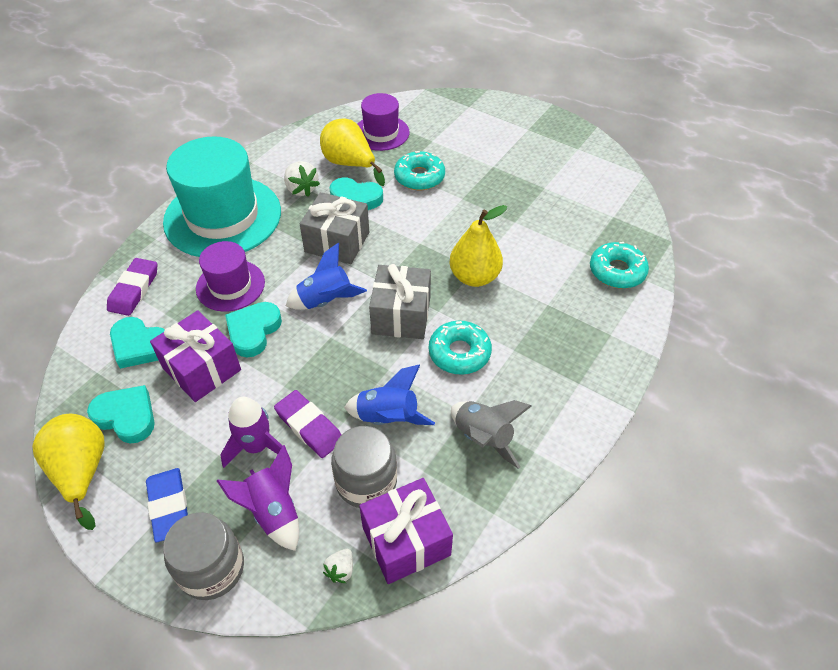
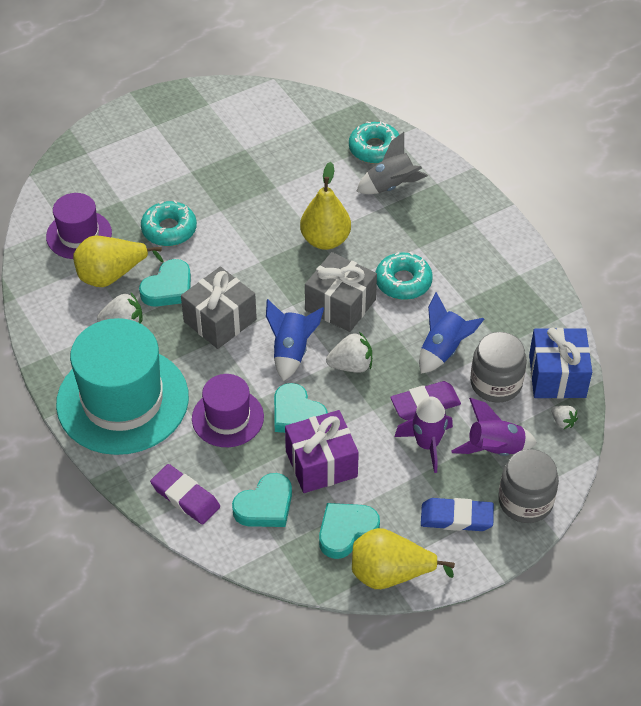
camera: 65 degrees left, 0 degrees up
(331, 349) = (351, 365): none -> white strawberry
(406, 541) = (557, 376): purple gift -> blue gift
(483, 438) = (492, 299): grey rocket -> grey rocket (391, 186)

